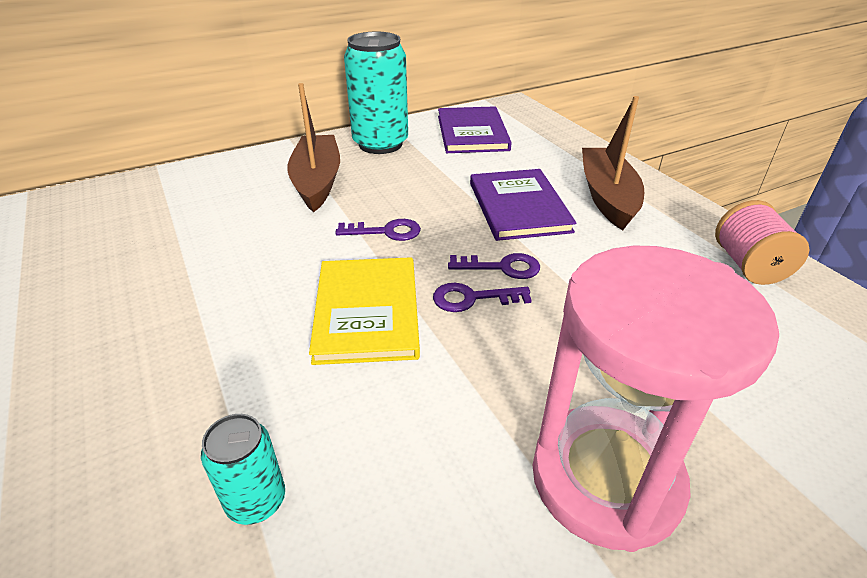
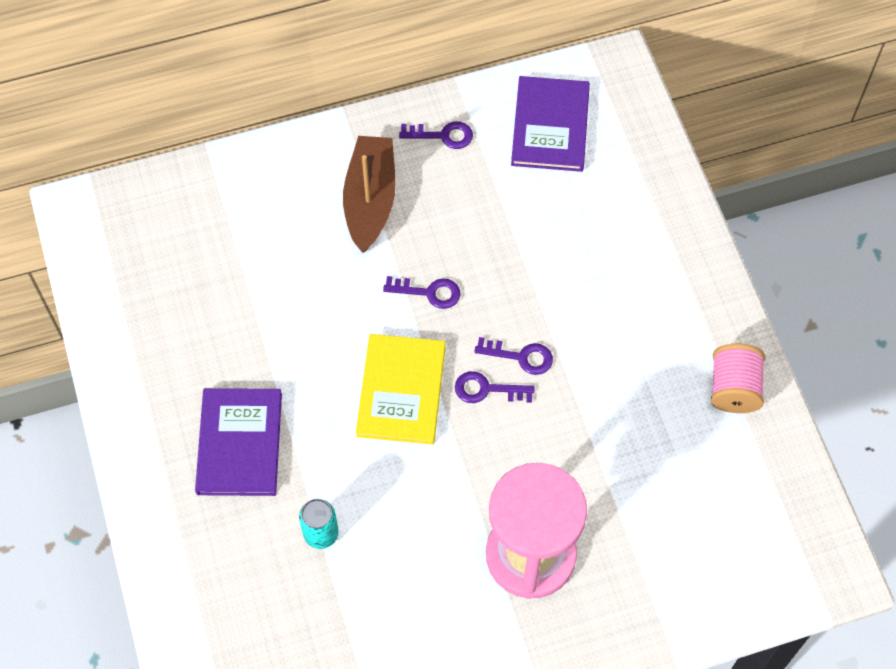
camera: 10 degrees right, 25 degrees up
(380, 144) = (443, 135): turquoise can -> purple key
(519, 207) = (561, 274): purple book -> purple book (239, 443)
(607, 197) = (653, 271): brown boat -> none

